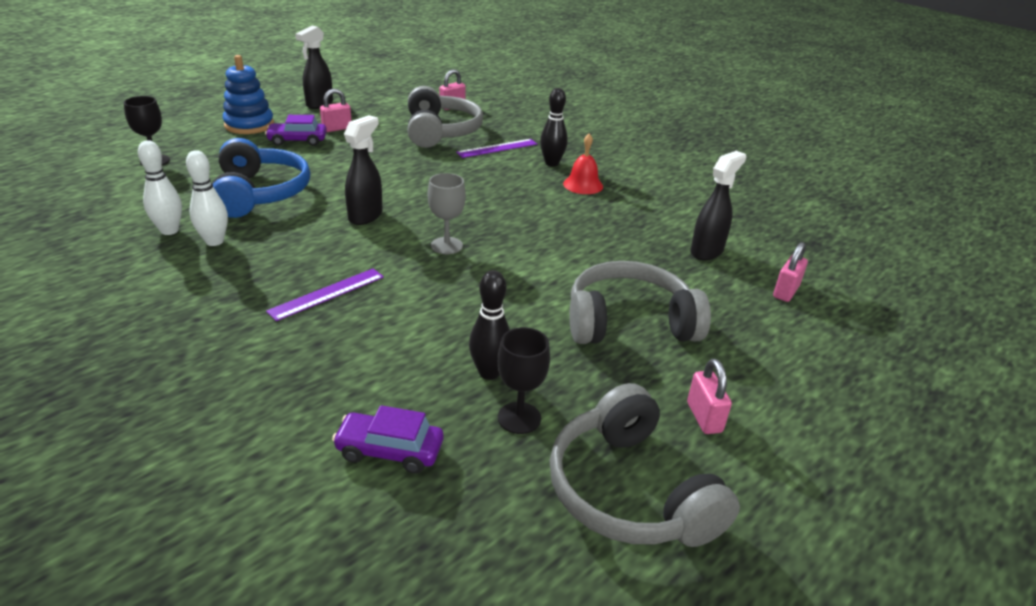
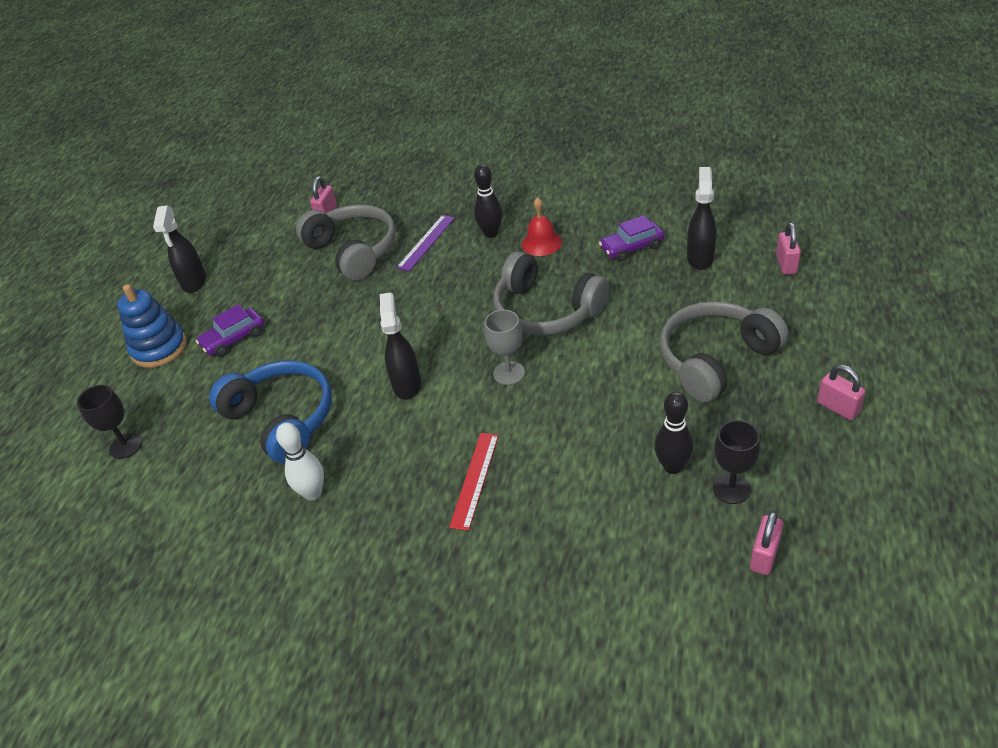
camera: 25 degrees left, 10 degrees up
(169, 231) = (256, 509): white bowling pin -> none
(327, 294) = (475, 480): purple ruler -> red ruler
(337, 129) = (252, 303): pink padlock -> pink padlock (764, 555)
(389, 451) = (681, 573): purple car -> purple car (631, 248)
(629, 491) = (851, 493): grey headphones -> grey headphones (546, 311)

